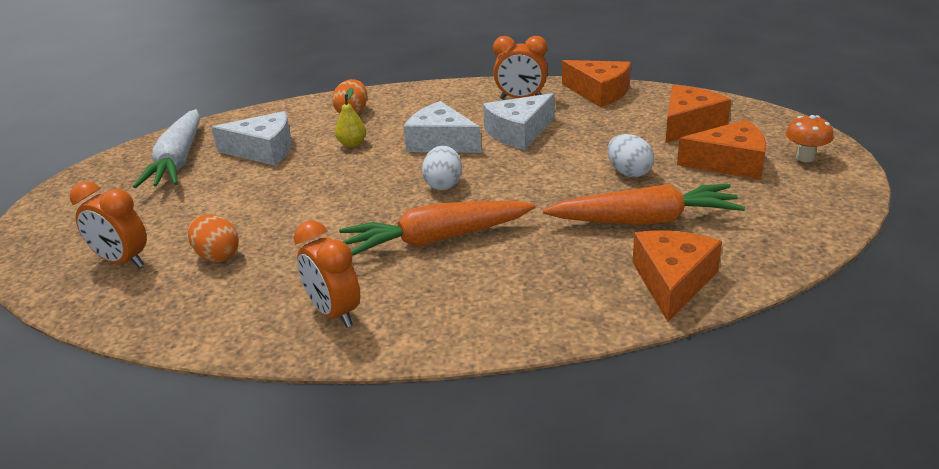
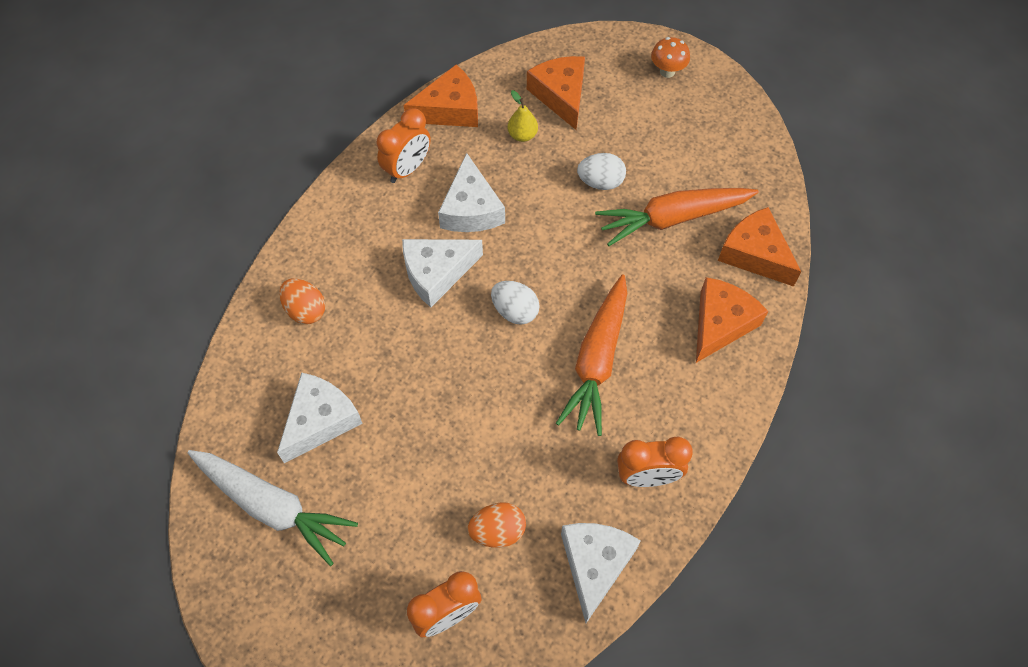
camera: 60 degrees left, 30 degrees up
(214, 318) = (595, 564): none -> white cheese
(352, 144) = (375, 341): yellow pear -> yellow pear (522, 135)
(645, 220) = (673, 218): orange carrot -> orange carrot turned 135 degrees counterclockwise
(729, 163) = (638, 116): orange cheese -> orange cheese (720, 324)

